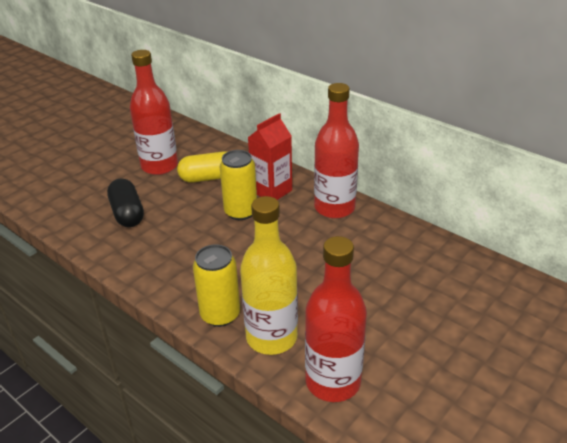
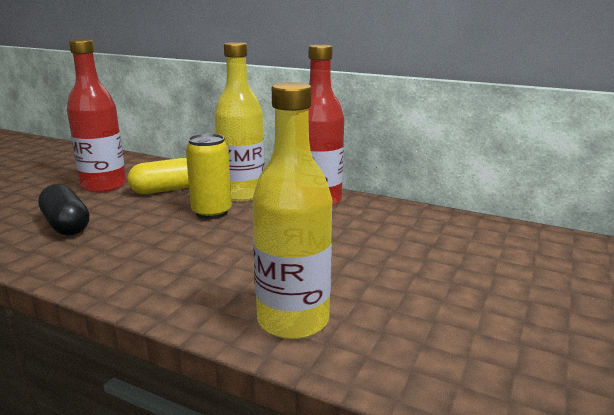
camera: 15 degrees left, 15 degrees down
(220, 314) = (213, 305): yellow can -> none
(271, 191) = (242, 194): red carton -> yellow bottle
(333, 382) = (399, 357): red bottle -> none

